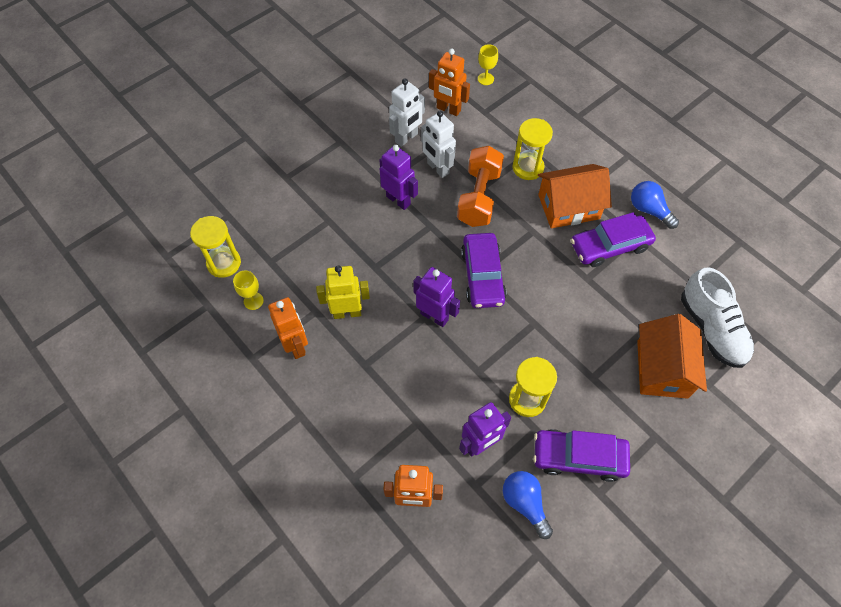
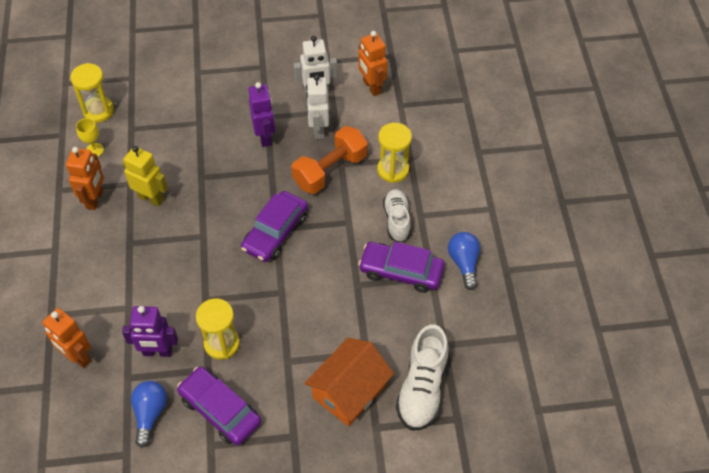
camera: 35 degrees right, 5 degrees down
(434, 316) = (211, 240): purple robot -> none
(485, 79) = (427, 78): yellow goblet -> none
(568, 207) = (397, 220): orange house -> white shoe

